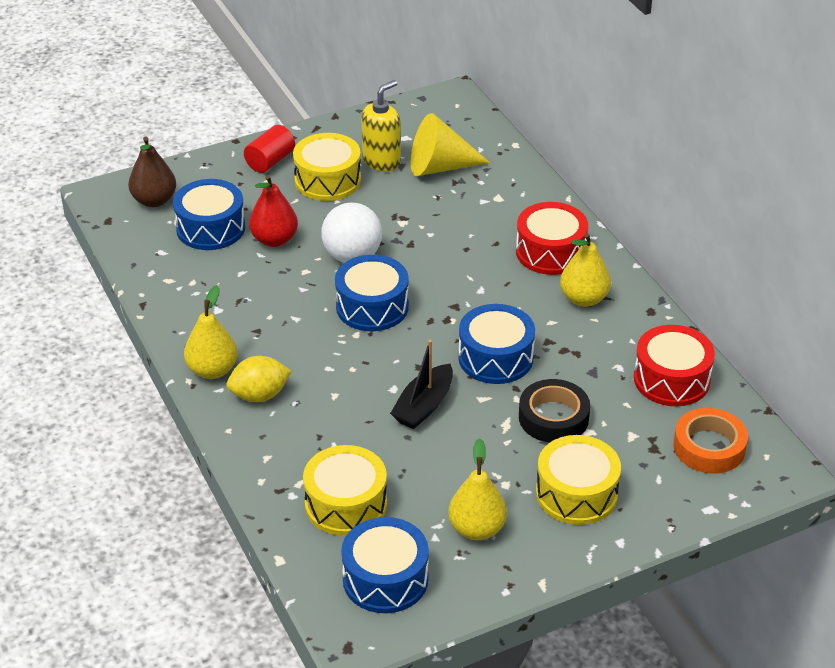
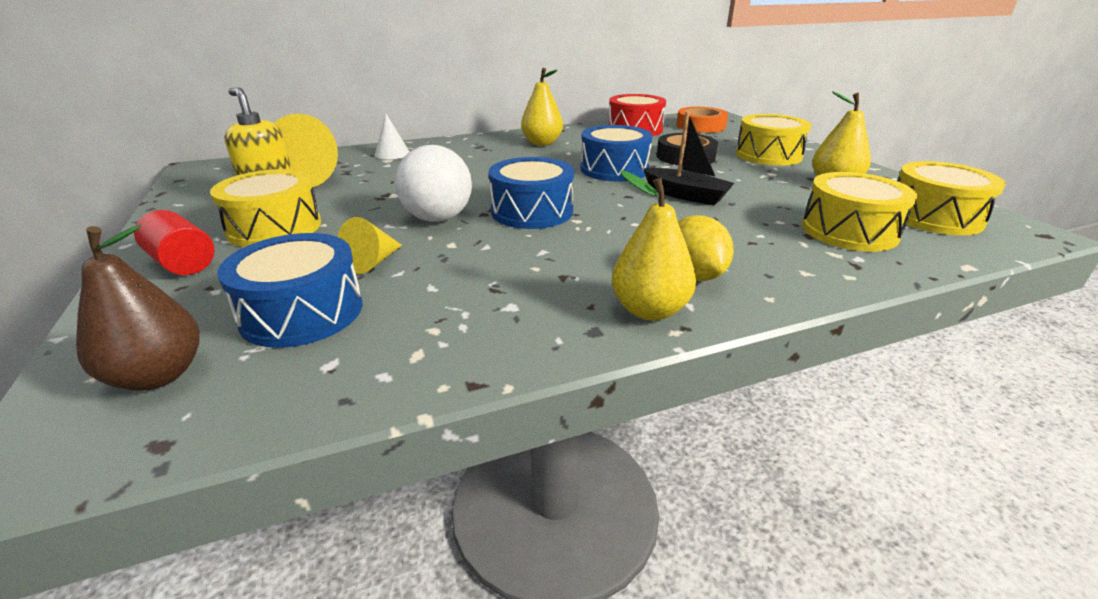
camera: 85 degrees left, 10 degrees down
(274, 240) = (372, 262): red pear -> yellow cone
(385, 579) = (934, 217): blue drum -> yellow drum
(518, 196) = (392, 154): none -> white cone
(550, 252) = (477, 148): red drum -> none

